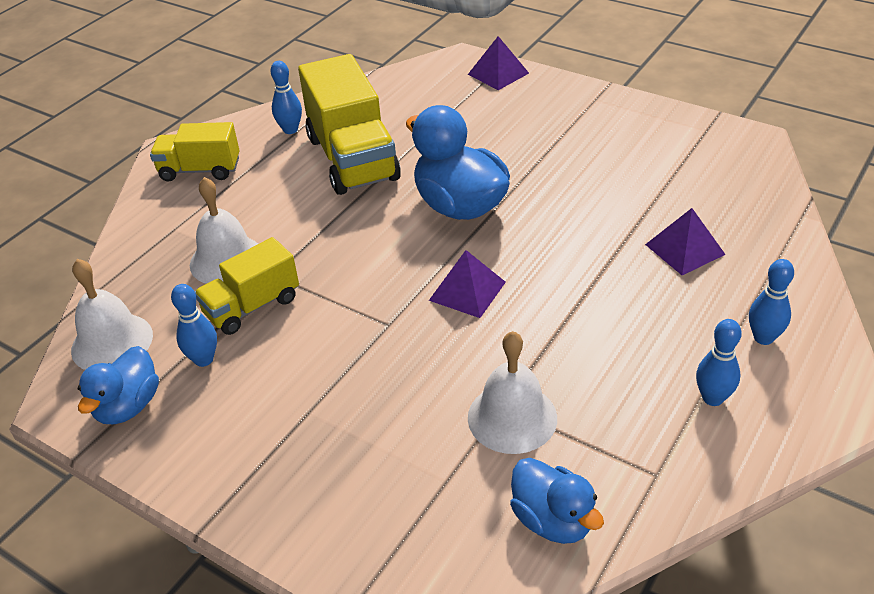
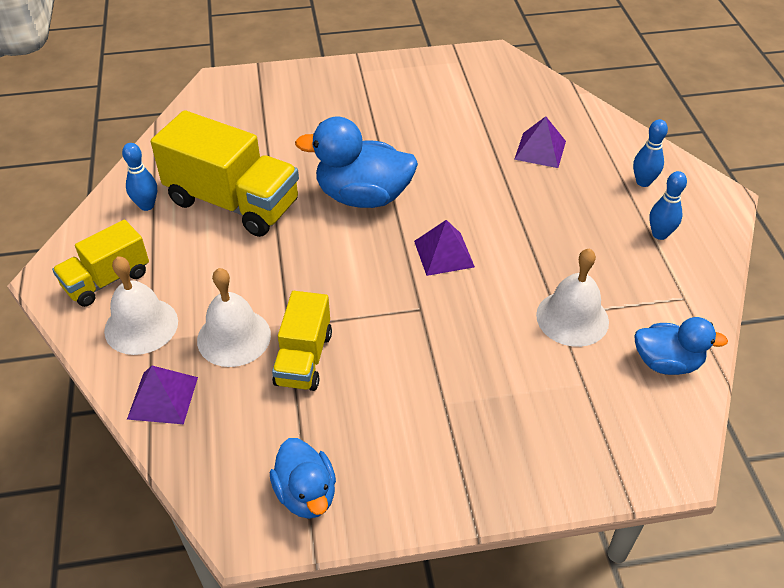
camera: 45 degrees left, 5 degrees up
(112, 342) = (223, 459): white bell -> white bell (141, 326)
(204, 359) = (319, 420): blue bowling pin -> none
(498, 73) = (265, 81): purple pyramid -> purple pyramid (163, 398)

